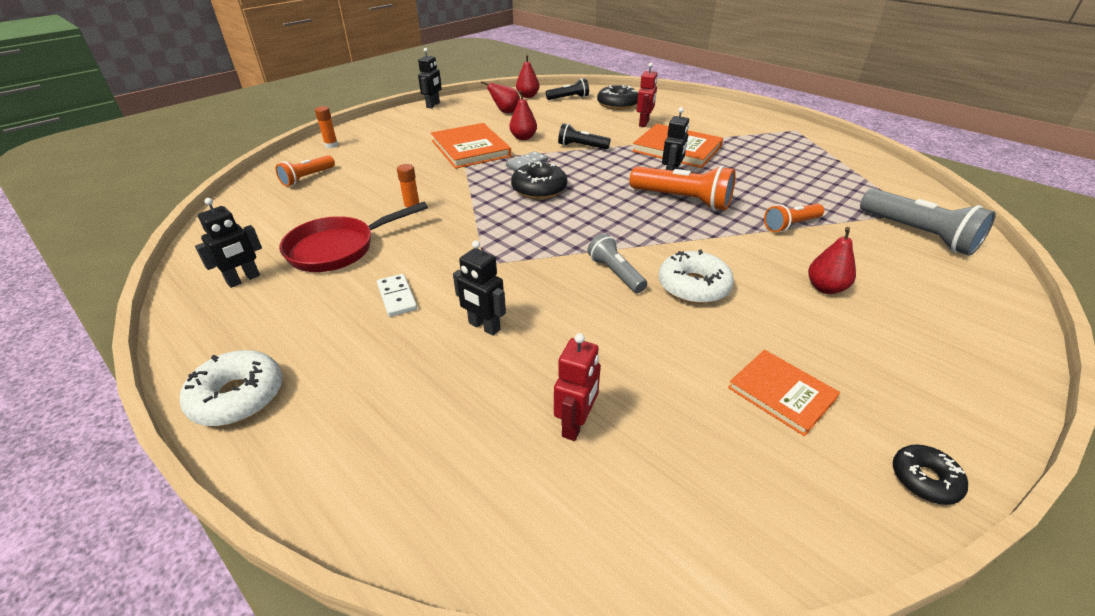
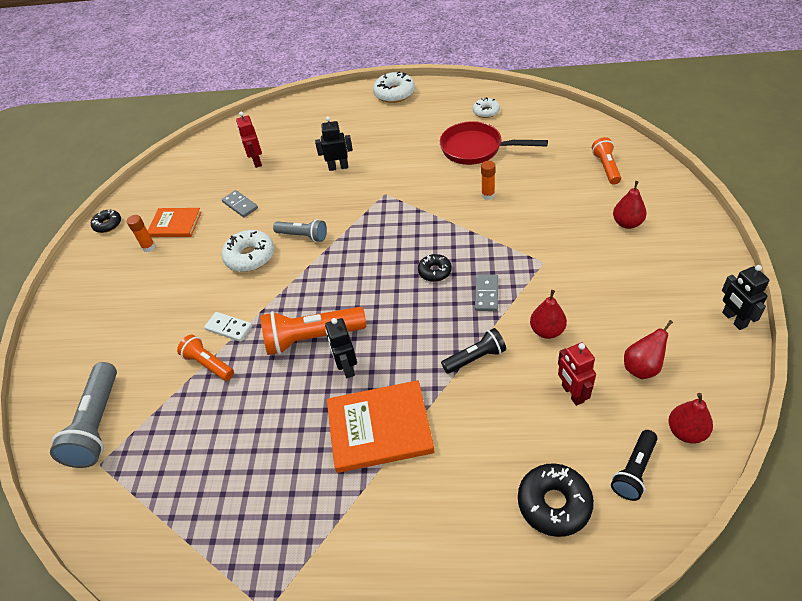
camera: 145 degrees right, 10 degrees up
(244, 279) = (486, 111): black robot -> white donut
(331, 145) = (670, 200): orange glue stick -> orange glue stick (149, 247)
(338, 249) = (476, 149): red pan -> red pan turned 90 degrees counterclockwise
(397, 297) = (400, 151): white domino -> white domino (228, 328)
(470, 149) = (562, 279): orange book -> none
(539, 189) = (435, 271): black donut -> black donut, size x0.61
(644, 123) = (467, 468): red robot -> red robot (572, 393)
(660, 359) = (240, 205): none -> grey domino
(791, 225) = (208, 364): orange flashlight -> orange flashlight turned 75 degrees counterclockwise
(825, 288) = (166, 308): red pear -> red pear (627, 223)
(918, 234) = (98, 424): grey flashlight -> grey flashlight turned 105 degrees counterclockwise

